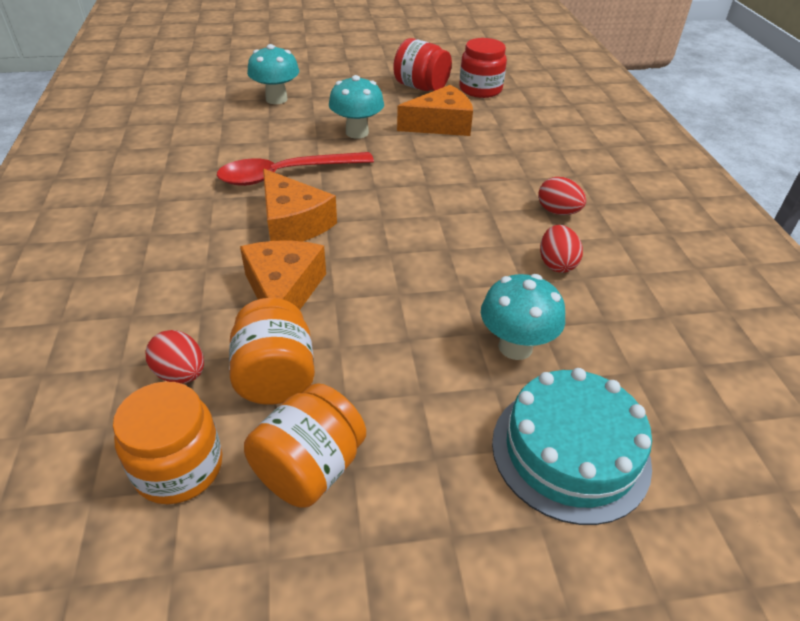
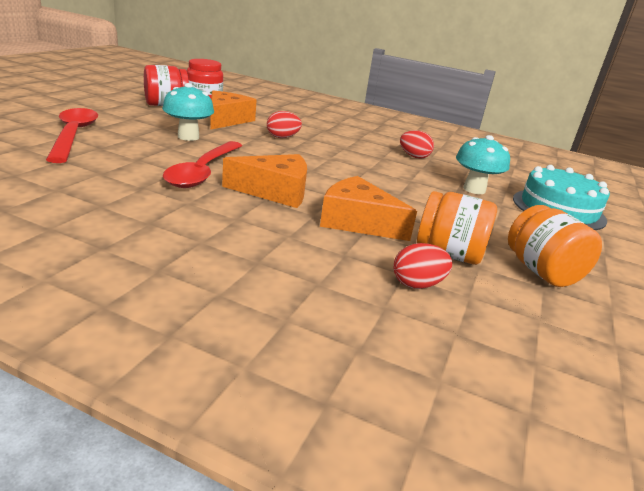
camera: 60 degrees left, 15 degrees down
(179, 467) = (519, 314): orange jar -> none
(276, 99) = (74, 135): turquoise mushroom -> red spoon
(558, 212) = (367, 138): red egg -> red egg (282, 137)

